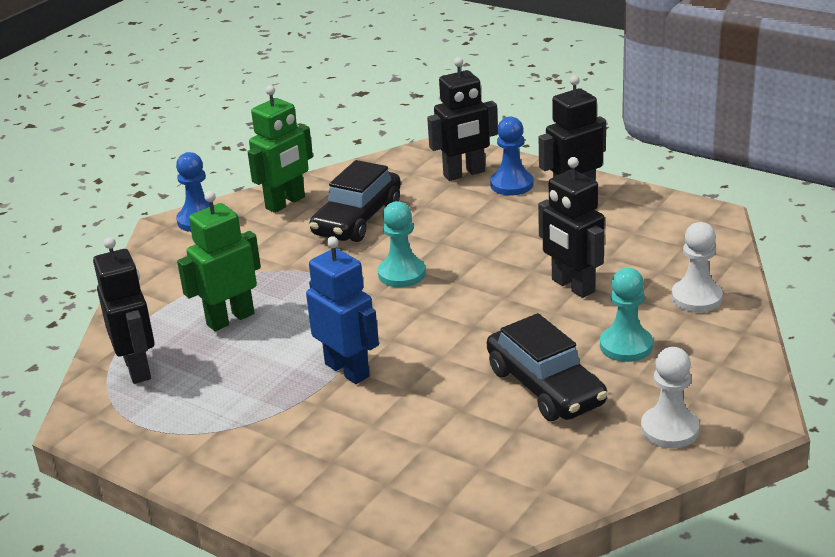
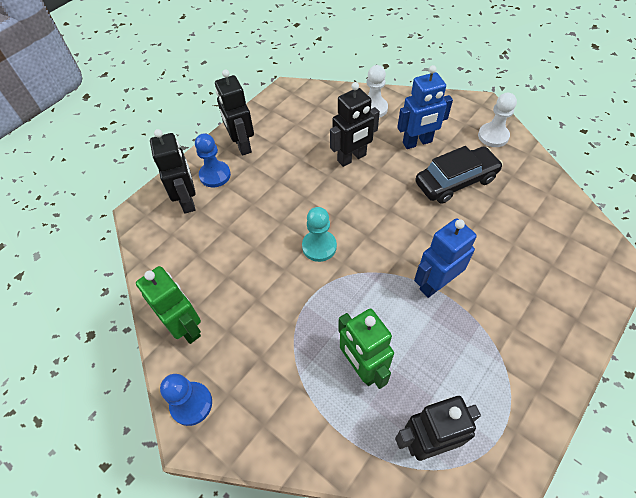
camera: 85 degrees left, 25 degrees up
(357, 219) = (232, 273): black car -> none
(626, 346) = (417, 142): turquoise pawn -> blue robot

